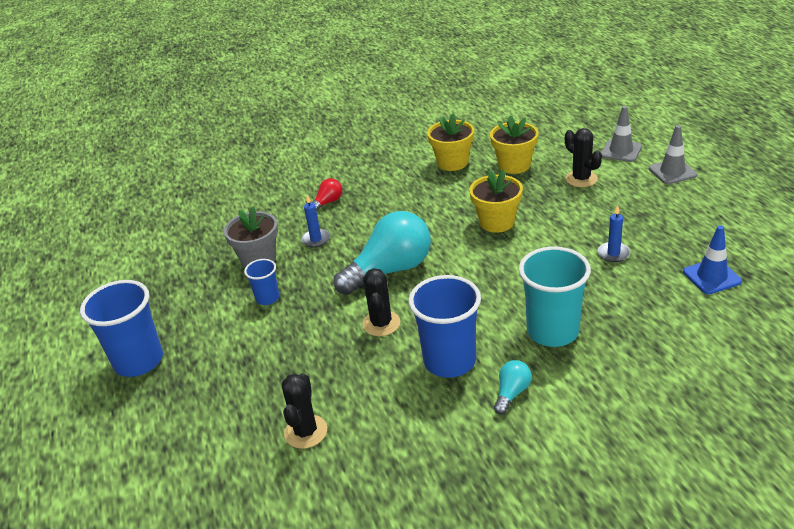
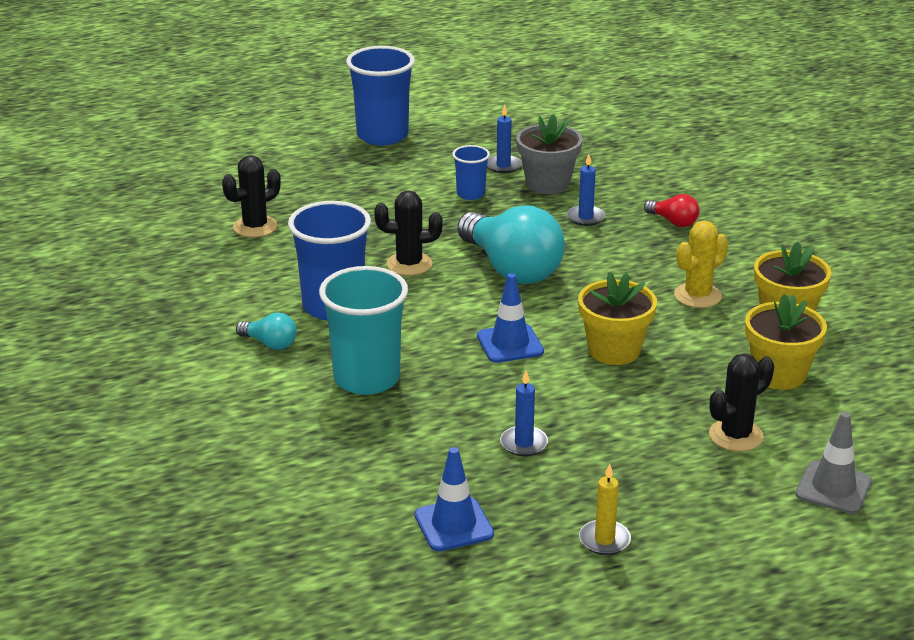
camera: 85 degrees right, 5 degrees down
(222, 283) = (503, 166): none -> blue candle
(306, 432) = (255, 227): black cactus -> black cactus turned 45 degrees counterclockwise
(426, 192) = (697, 296): none -> yellow cactus
(494, 265) = (510, 344): none -> blue traffic cone
(672, 172) = (760, 535): grey traffic cone -> none
(700, 220) = (604, 540): none -> yellow candle

